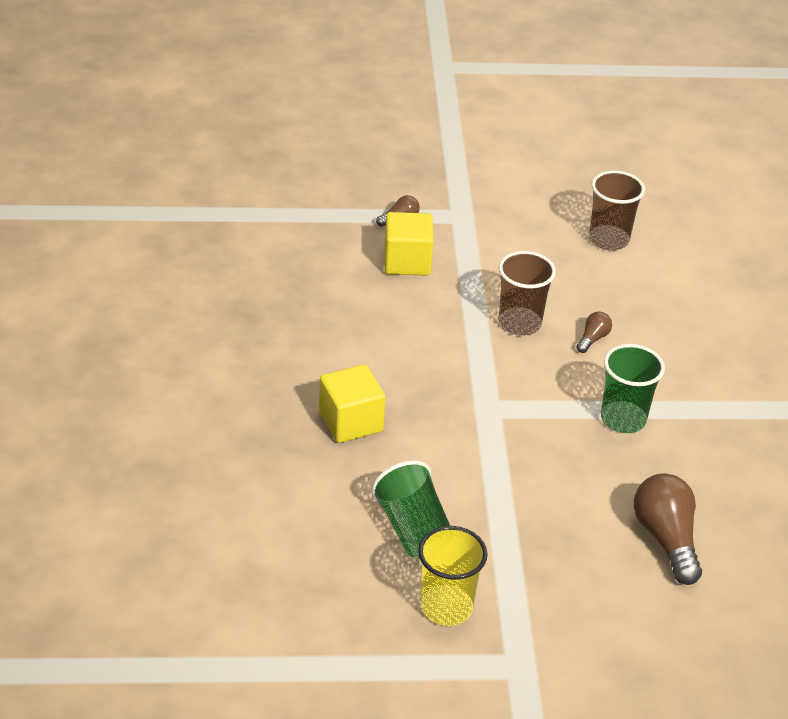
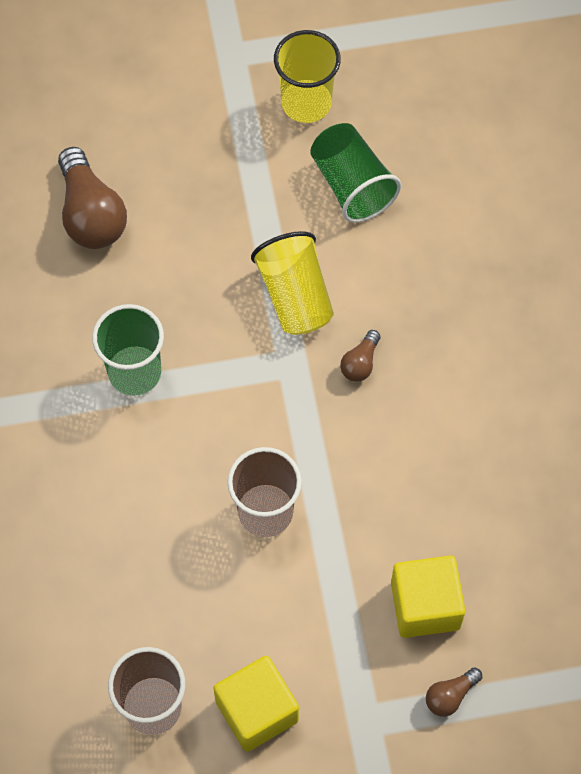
camera: 175 degrees right, 25 degrees up
(350, 422) = (443, 316): yellow cube -> yellow cube (257, 711)
(479, 452) = (295, 296): none -> yellow cup
(593, 339) = (172, 500): brown light bulb -> brown light bulb (360, 363)

